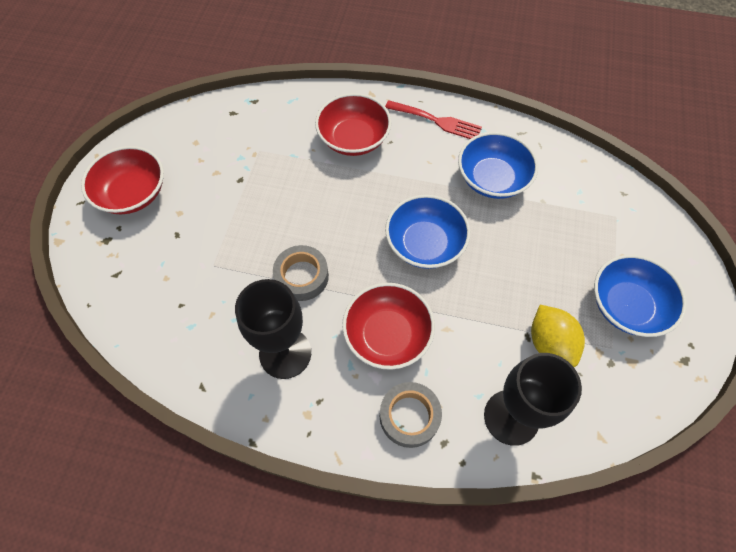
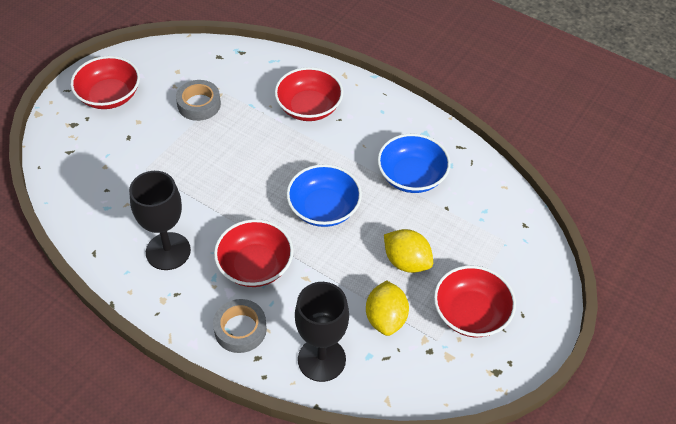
camera: 20 degrees right, 10 degrees down
(302, 276) = (210, 200): grey tape -> grey tape (199, 104)
(437, 121) = (389, 114): red fork -> none
(536, 273) = (406, 262): none -> yellow lemon
(627, 306) = (471, 313): blue bowl -> red bowl

